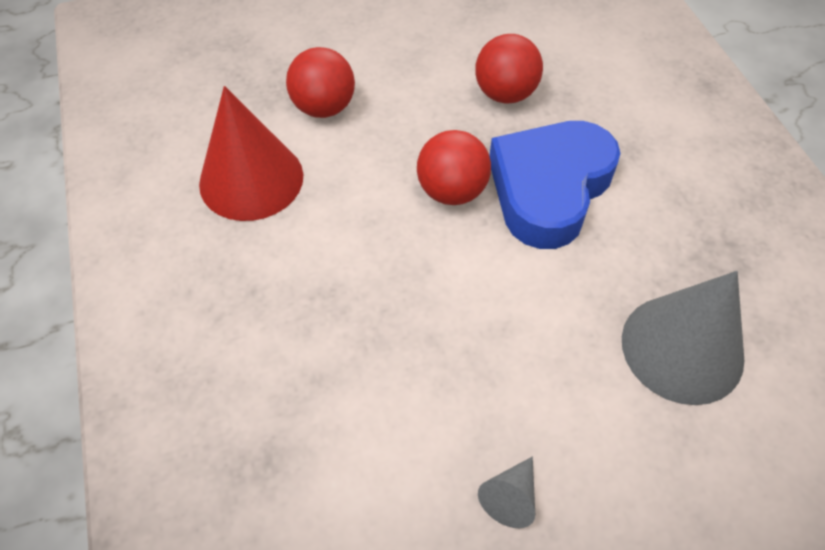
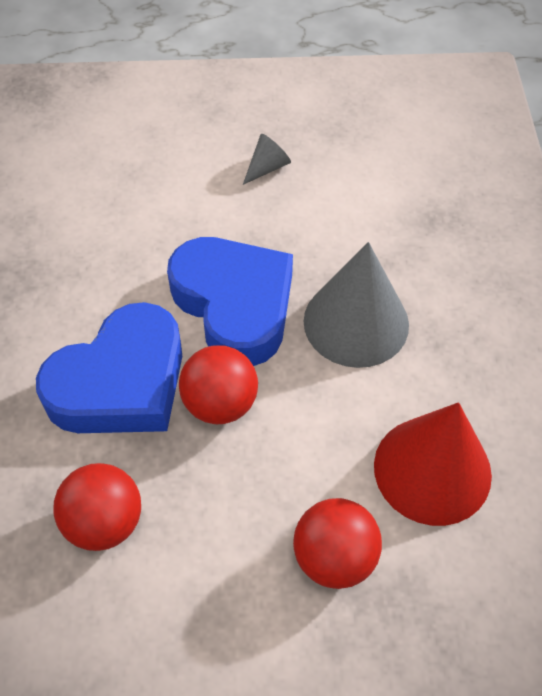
camera: 165 degrees left, 0 degrees up
(475, 286) = (235, 305): none -> blue heart
(682, 348) = (93, 224): grey cone -> grey cone (356, 322)

